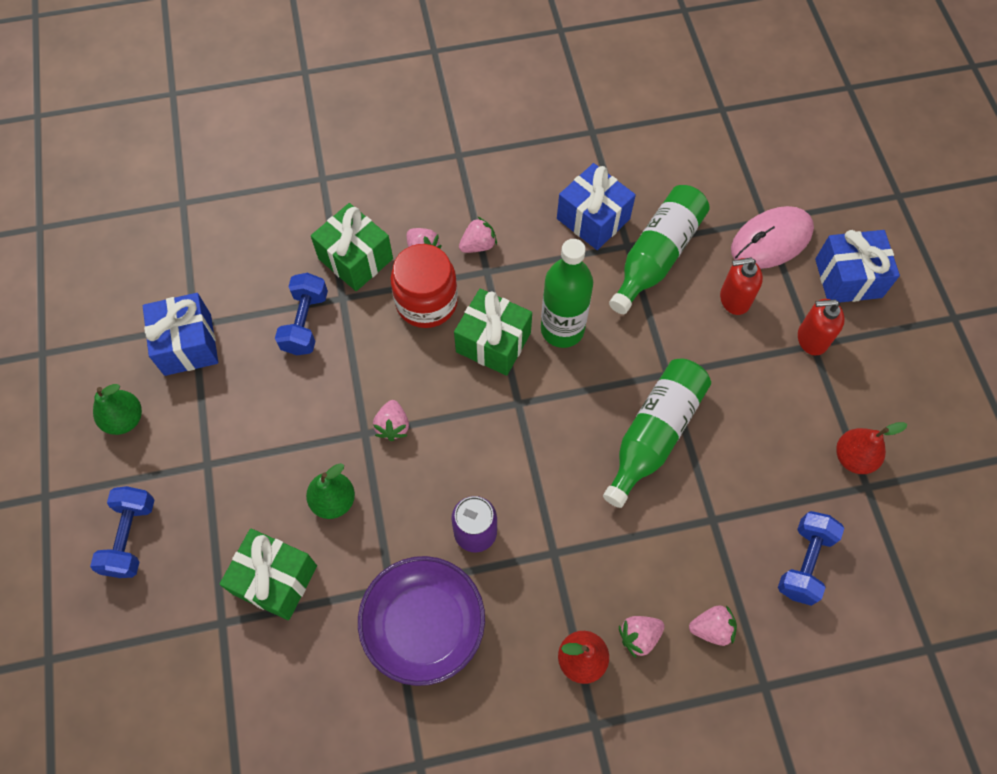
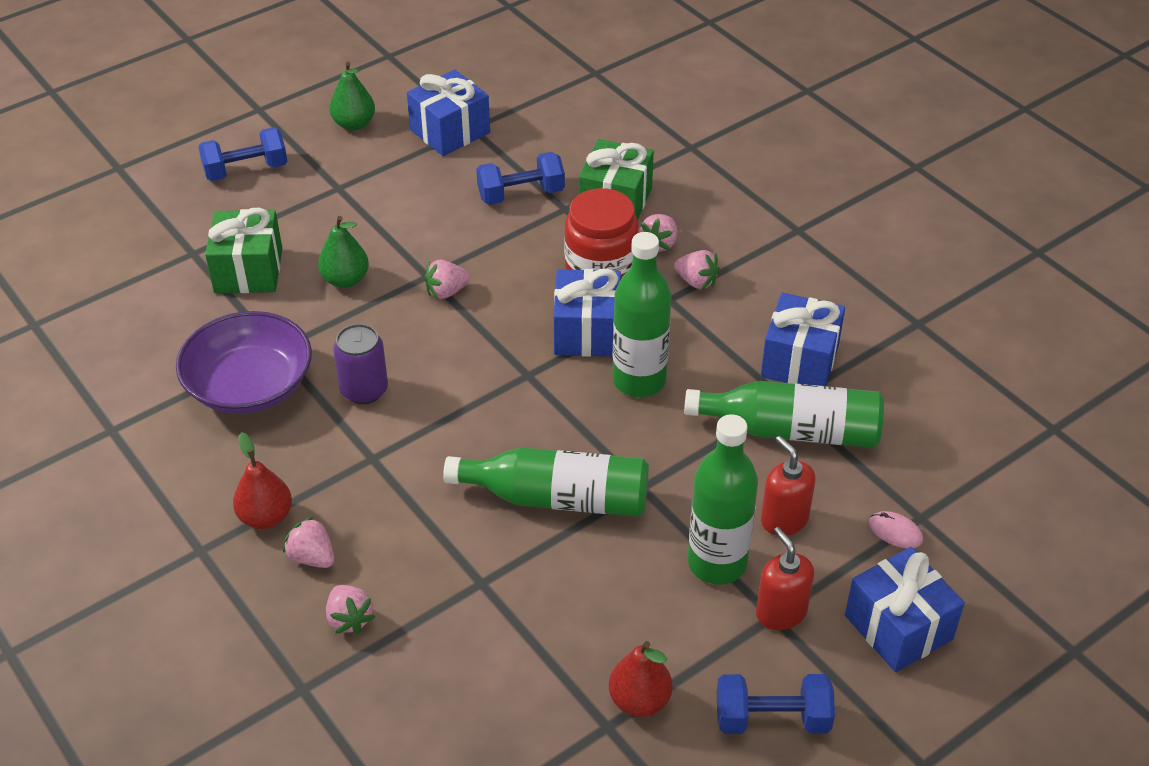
camera: 65 degrees right, 20 degrees down
(493, 342) = (587, 332): green gift -> blue gift
(756, 357) = (717, 563): none -> green bottle
(771, 240) = (895, 532): pink mouse -> pink mouse, size x0.44
(804, 562) = (472, 686): blue dumbbell -> blue dumbbell (772, 719)

